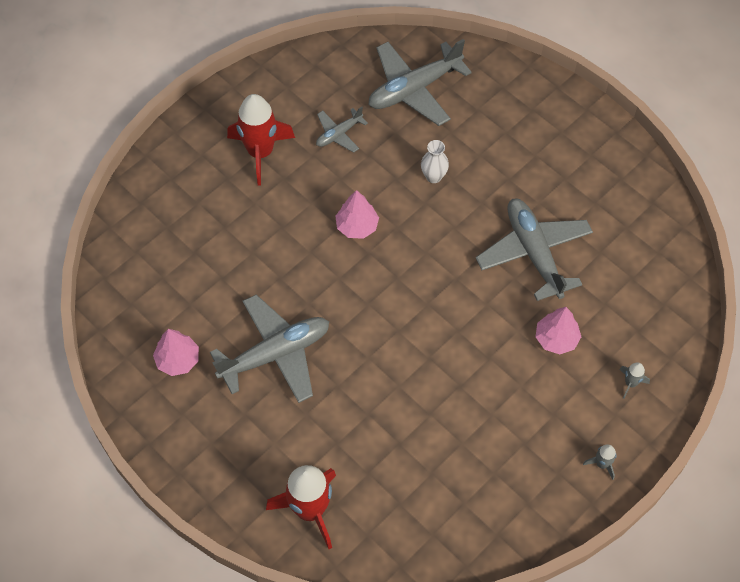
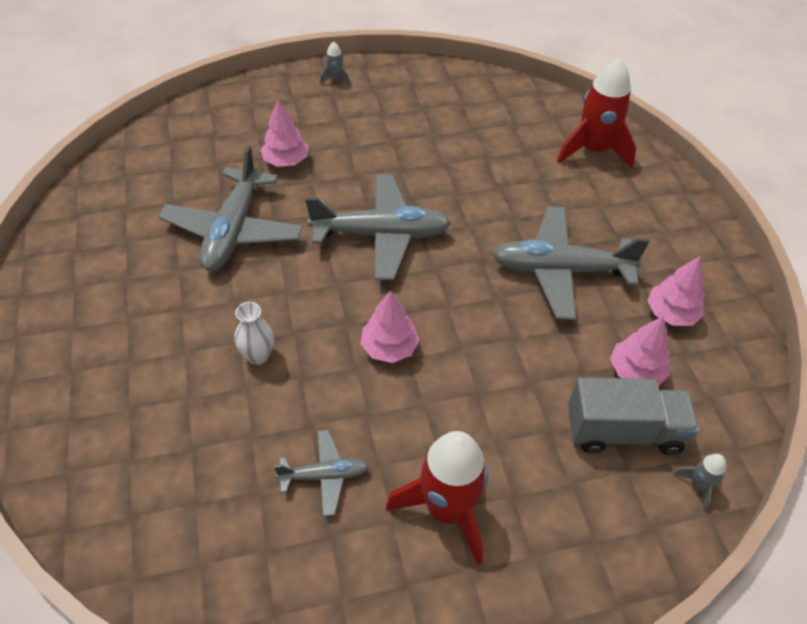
camera: 150 degrees left, 10 degrees down
(179, 250) = (623, 431): none -> grey truck
(186, 297) = (635, 371): none -> pink tree
(414, 89) = (174, 484): grey plane -> grey plane (381, 235)
(630, 383) = (260, 109): grey rocket -> grey rocket (698, 486)

